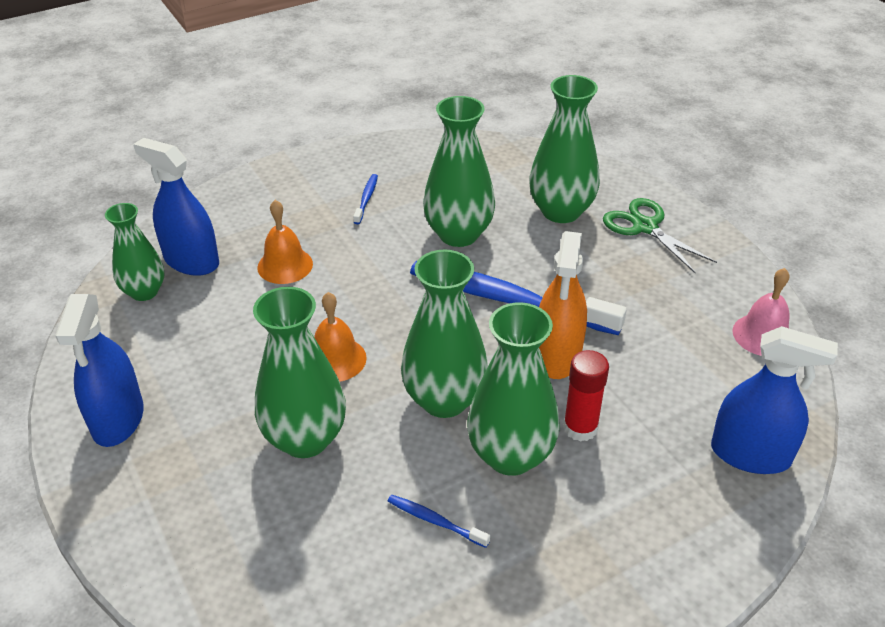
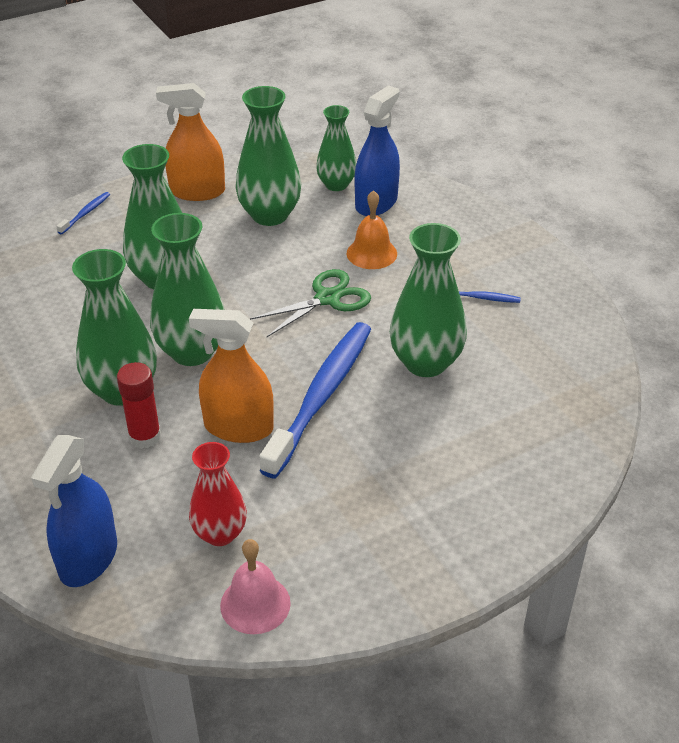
camera: 90 degrees right, 0 degrees up
(118, 419) = (197, 191): blue spray bottle -> orange spray bottle
(335, 359) = (248, 289): orange bell -> none
(435, 521) = (67, 346): blue toothbrush -> blue toothbrush (85, 213)
(561, 211) = (475, 446): green vase -> green vase (270, 215)
(645, 227) = (452, 521): green scissors -> green scissors (327, 299)
(694, 361) = (220, 533): none -> red vase

